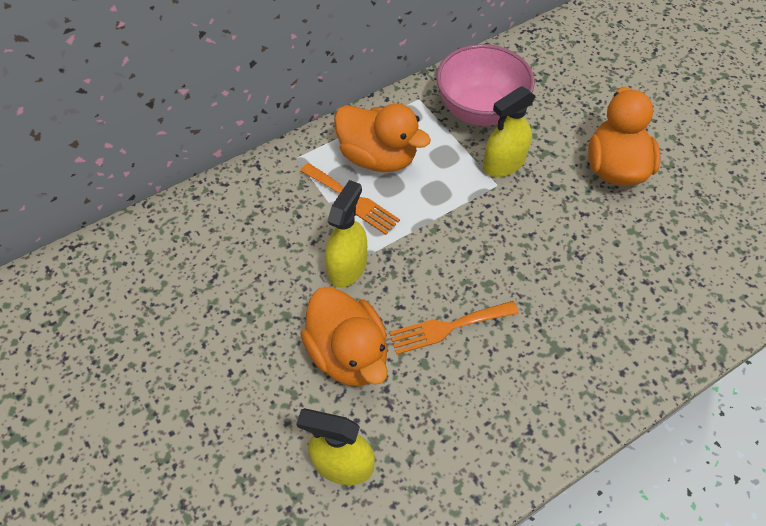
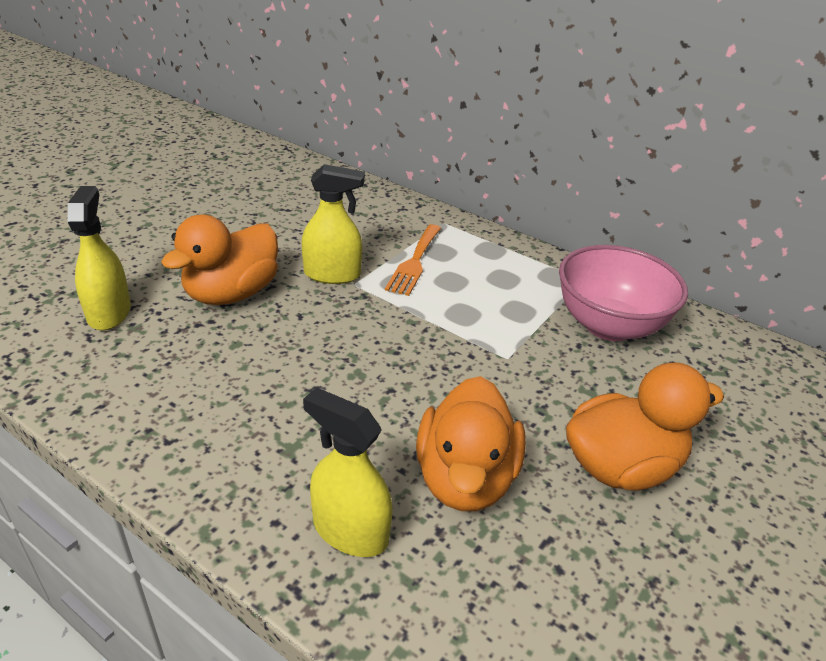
camera: 65 degrees right, 20 degrees down
(378, 157) = (480, 267): orange duck -> orange duck (465, 478)
(448, 327) = (286, 353): orange fork -> none
(504, 164) = (543, 358): yellow spray bottle -> yellow spray bottle (350, 530)

